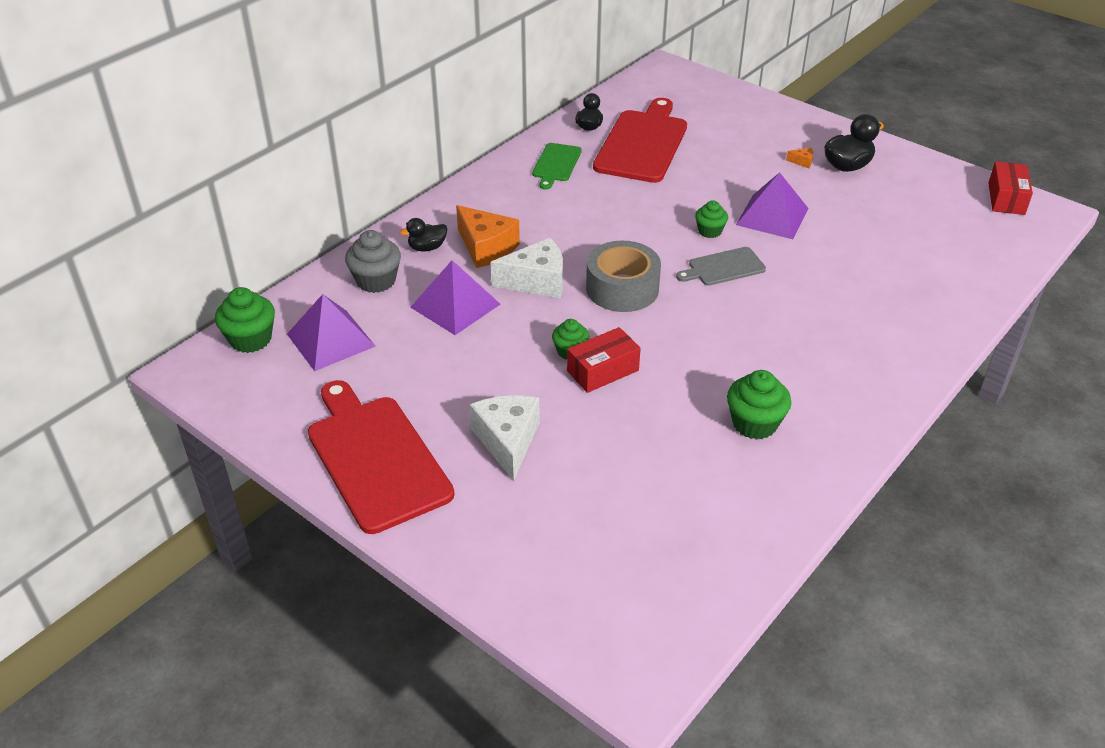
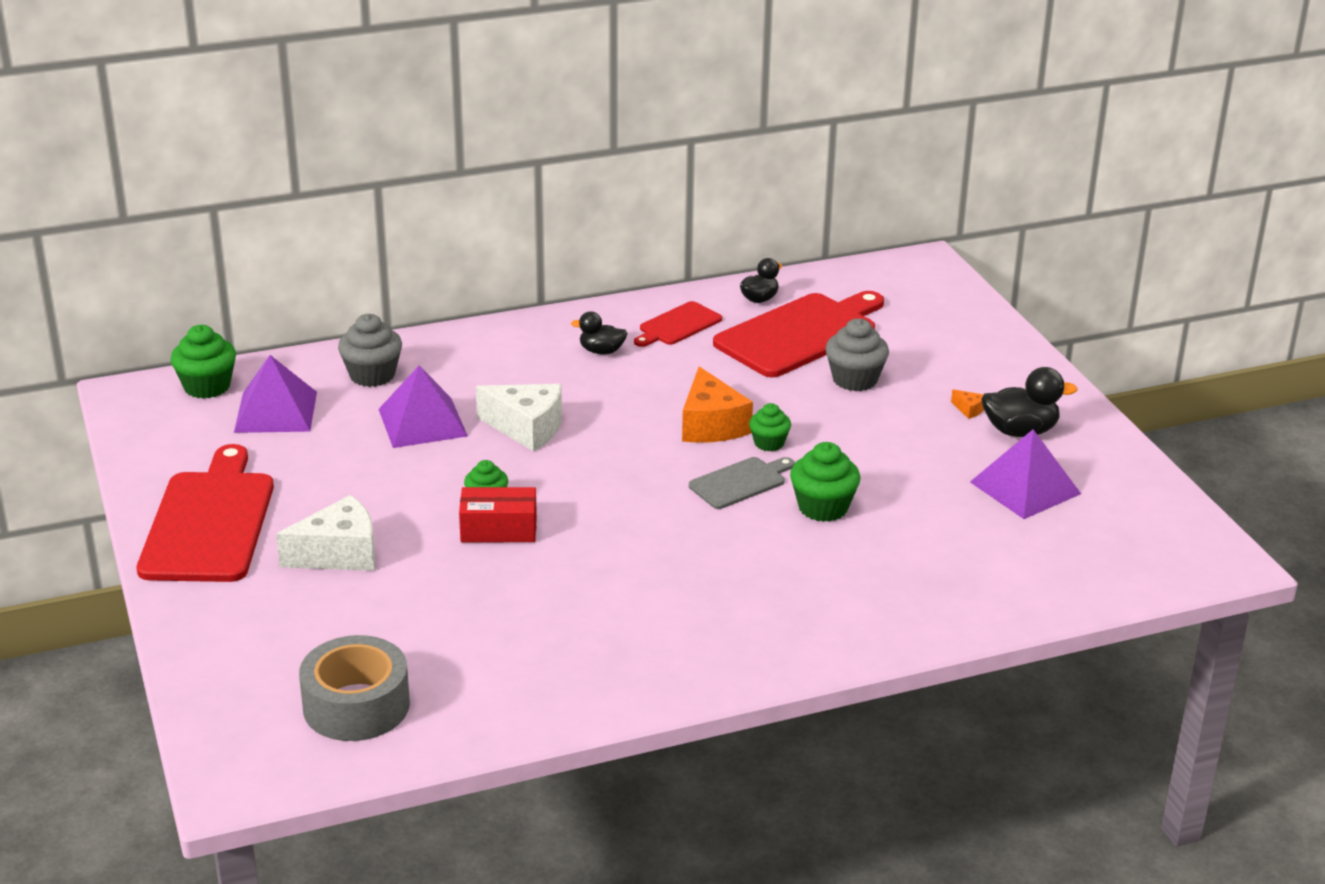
camera: 30 degrees right, 10 degrees down
(427, 248) = (454, 362): black duck -> black duck (601, 351)
(486, 248) = (512, 381): orange cheese -> orange cheese (711, 425)
(507, 441) = (339, 554): white cheese -> white cheese turned 45 degrees clockwise
(556, 164) = (678, 325): green cutting board -> red cutting board
(622, 288) = (607, 464): grey tape -> grey tape (356, 705)
(712, 165) = (855, 379): none -> grey cupcake
(723, 267) = (740, 482): grey cutting board -> grey cutting board turned 135 degrees clockwise
(754, 423) = (595, 631): green cupcake -> green cupcake (823, 508)
(772, 216) = (860, 452): purple pyramid -> purple pyramid (1025, 488)
(1006, 198) = (1183, 529): red box -> none

